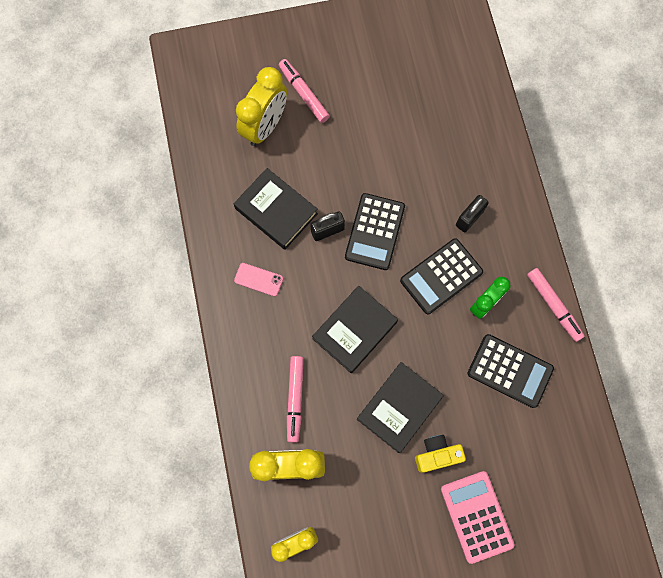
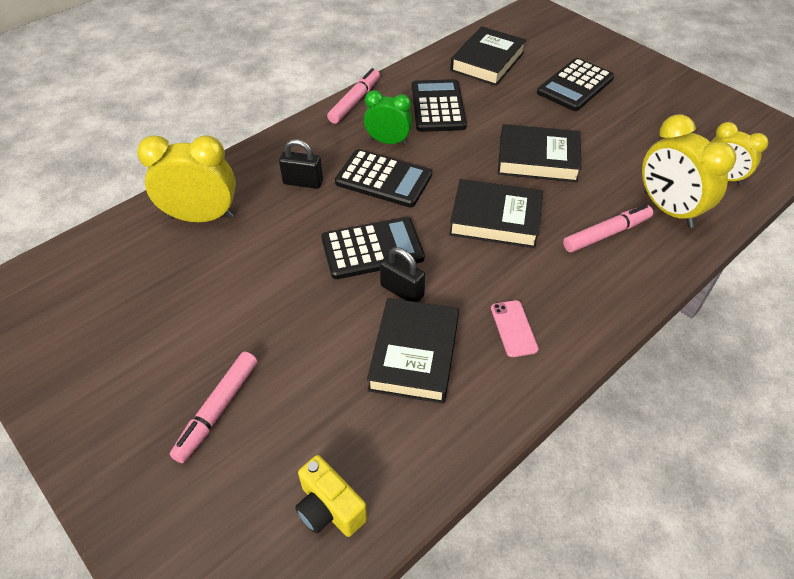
camera: 120 degrees left, 25 degrees down
(265, 126) = (297, 432): yellow clock -> yellow clock (202, 217)
(436, 454) = (552, 122): yellow camera -> yellow camera (329, 508)
(476, 516) = (575, 85): pink calculator -> black calculator
(556, 460) = (487, 61): none -> black book

